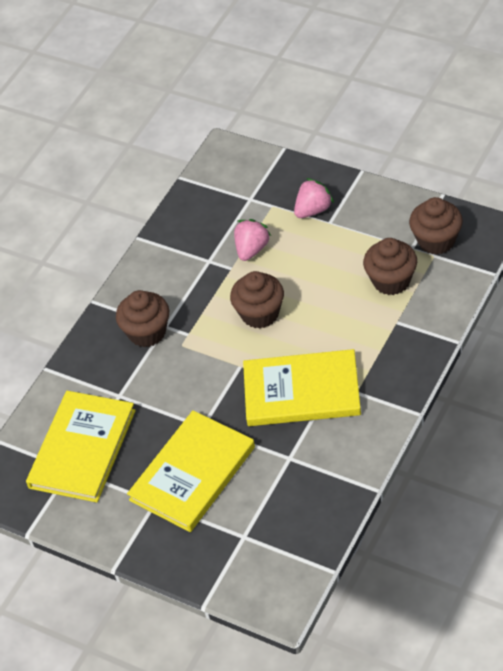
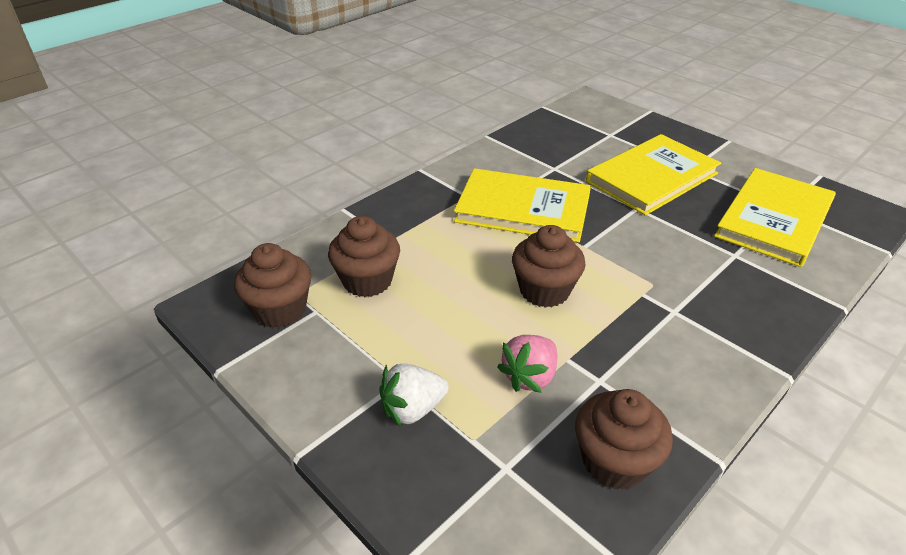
camera: 170 degrees left, 10 degrees down
(147, 332) = (700, 310): brown cupcake -> brown cupcake (614, 461)
(313, 210) = (412, 409): pink strawberry -> white strawberry

